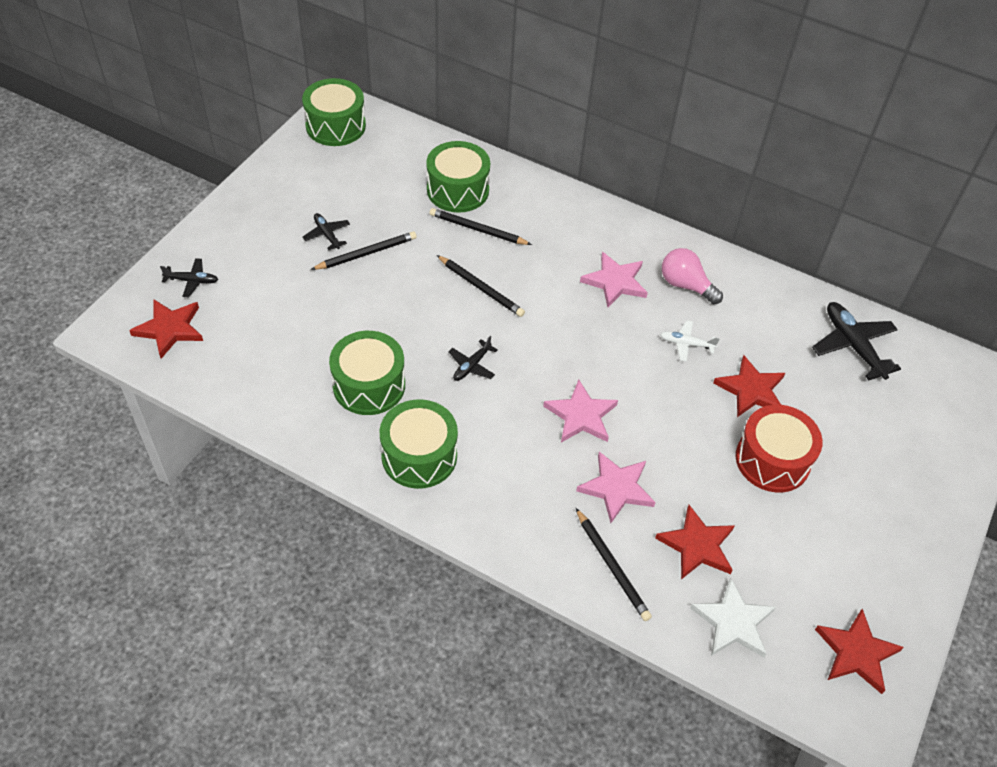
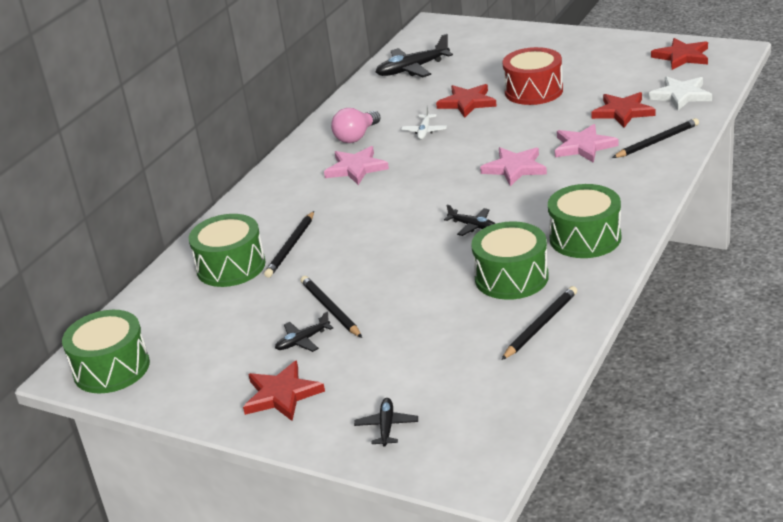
camera: 85 degrees left, 20 degrees down
(170, 329) = (465, 426): red star -> red star (282, 395)
(481, 288) = (372, 234): black pencil -> black pencil (540, 325)

